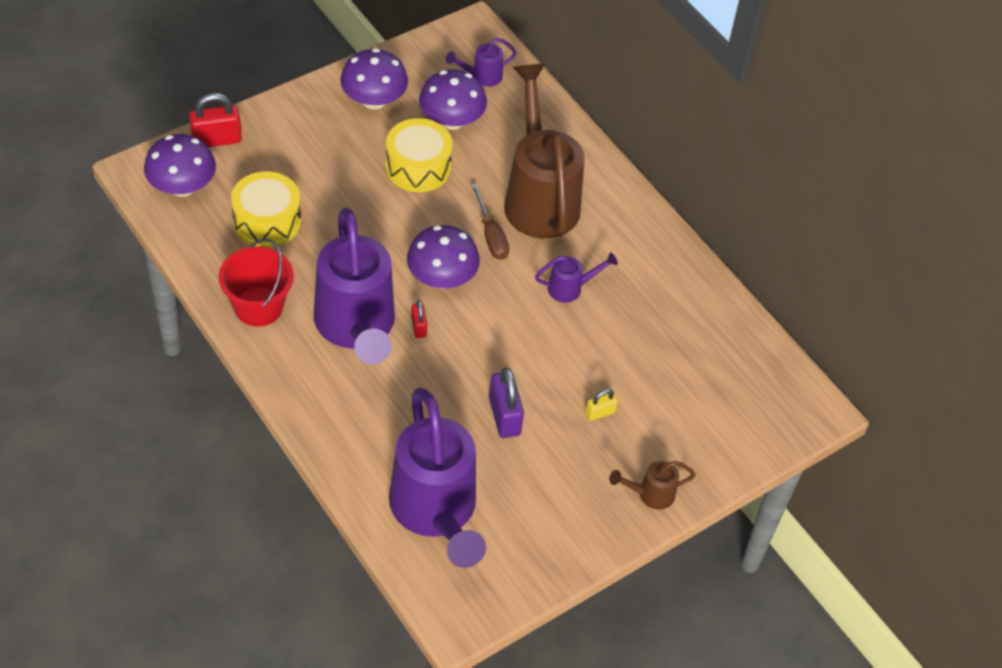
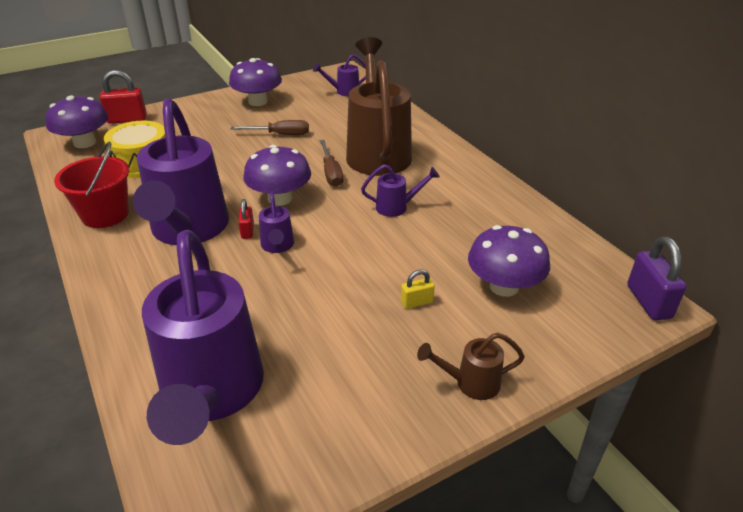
camera: 10 degrees right, 15 degrees down
(418, 167) = (280, 134): yellow drum -> brown screwdriver
(451, 120) = (315, 112): purple mushroom -> purple mushroom (504, 286)
(454, 347) = (277, 246): none -> purple watering can
(504, 416) = (314, 303): purple padlock -> purple padlock (648, 302)

